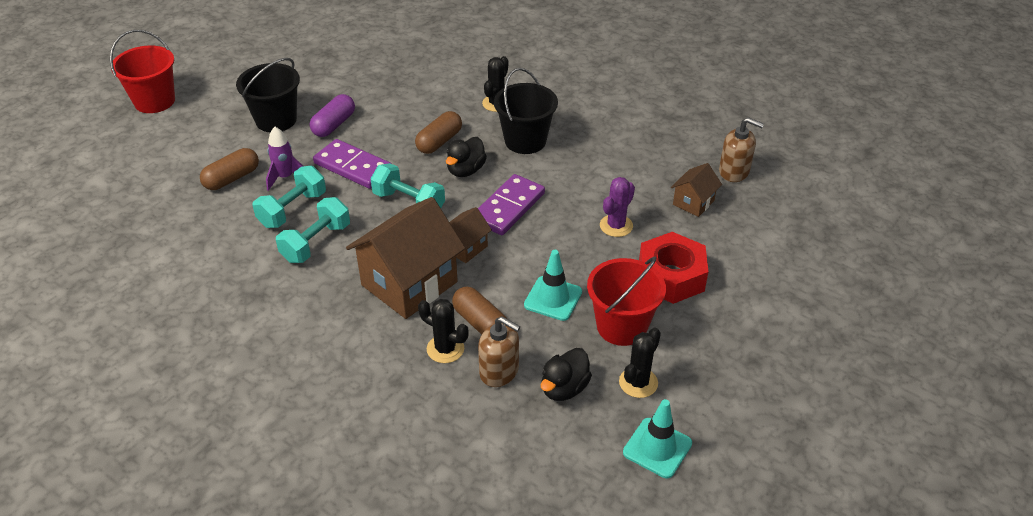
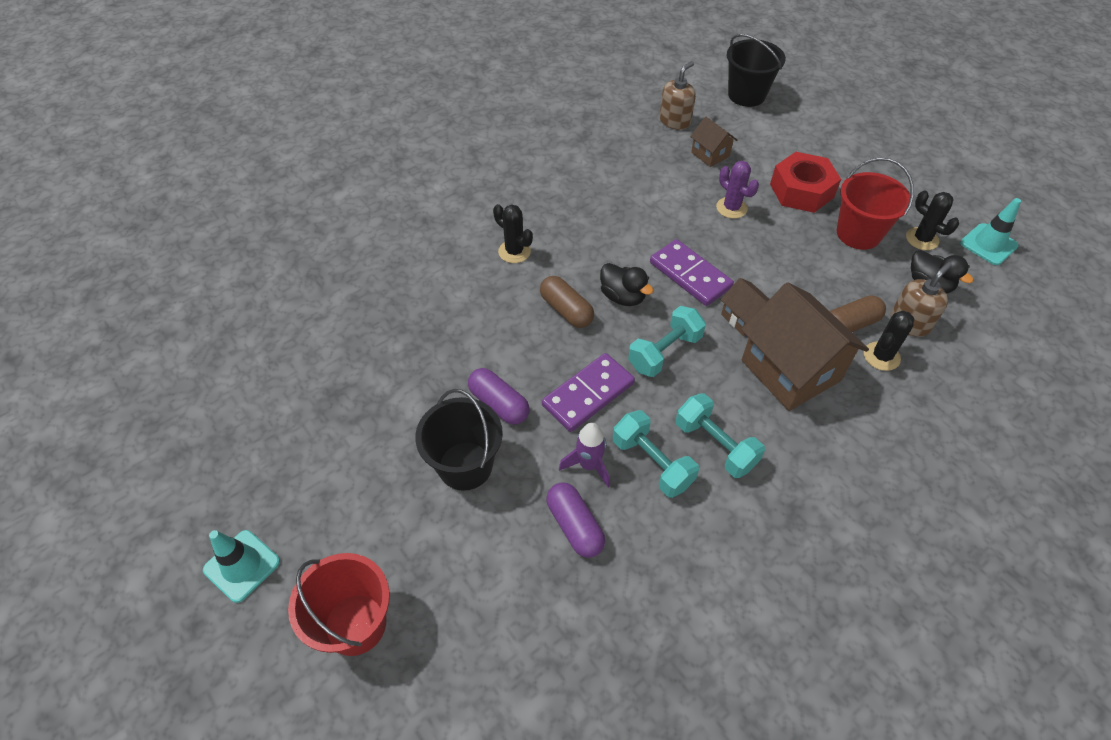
camera: 75 degrees left, 10 degrees up
(232, 178) = (574, 526): brown capsule -> purple capsule
(525, 141) = (588, 242): black bucket -> black bucket (746, 95)
(553, 298) = (821, 269): turquoise traffic cone -> turquoise traffic cone (242, 566)

